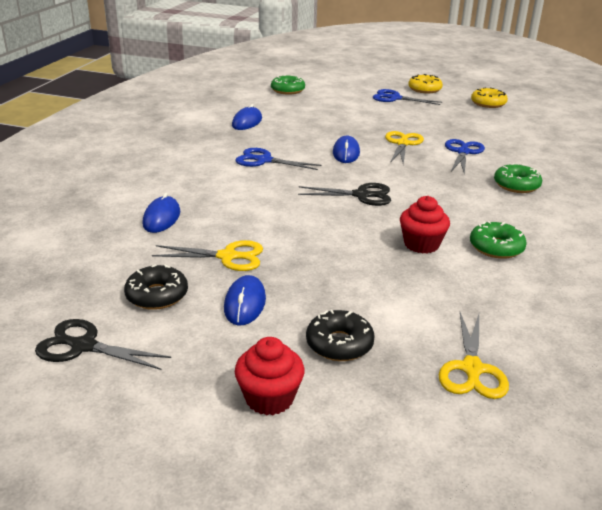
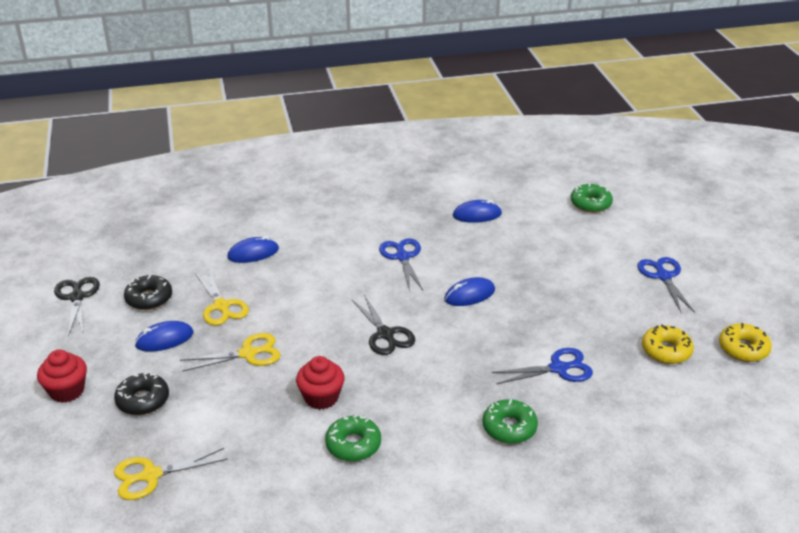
camera: 60 degrees right, 5 degrees up
(403, 144) = (534, 322): yellow scissors -> yellow scissors (248, 354)
(424, 89) = (725, 288): yellow donut -> yellow donut (666, 351)

